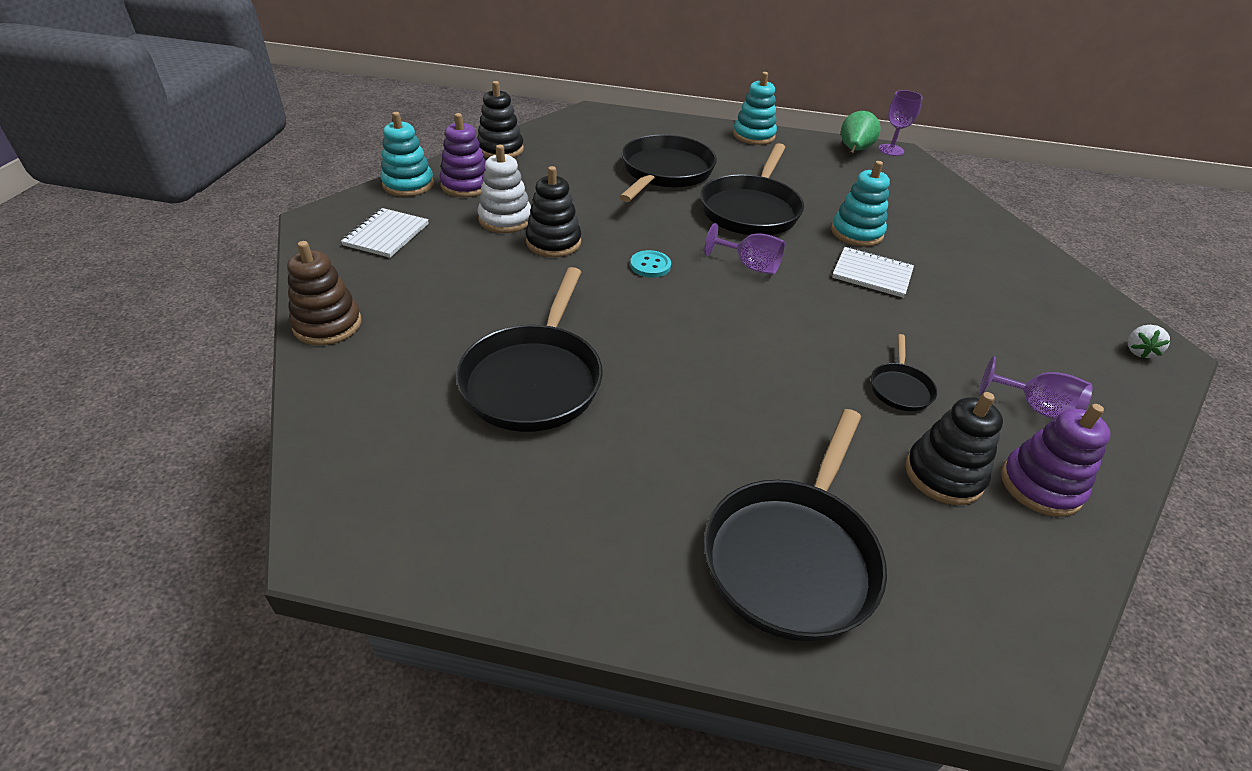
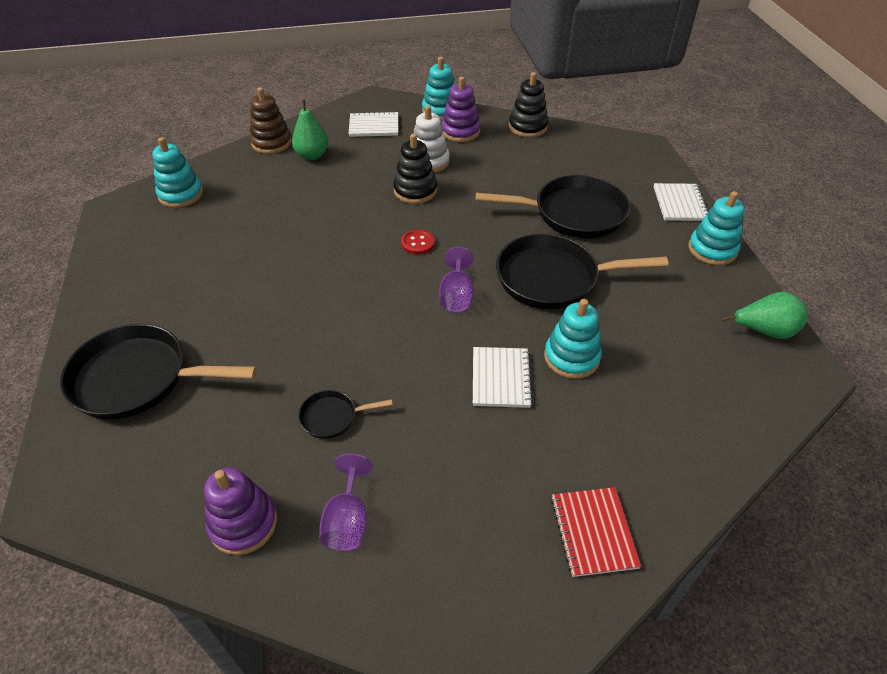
camera: 70 degrees right, 5 degrees up
(373, 446) = (181, 194): none -> turquoise stacking toy
(401, 296) = (312, 155): none -> green pear
(534, 379) = (258, 230): black pan -> none
(650, 265) = (417, 243): turquoise button -> red button
(686, 127) = (680, 204): none -> white notebook
(891, 150) = (805, 363): purple goblet -> none
(943, 475) = (236, 454): black stacking toy -> none
(1043, 281) = (593, 532): none -> red notebook
(1138, 351) = (499, 631): white strawberry -> none

